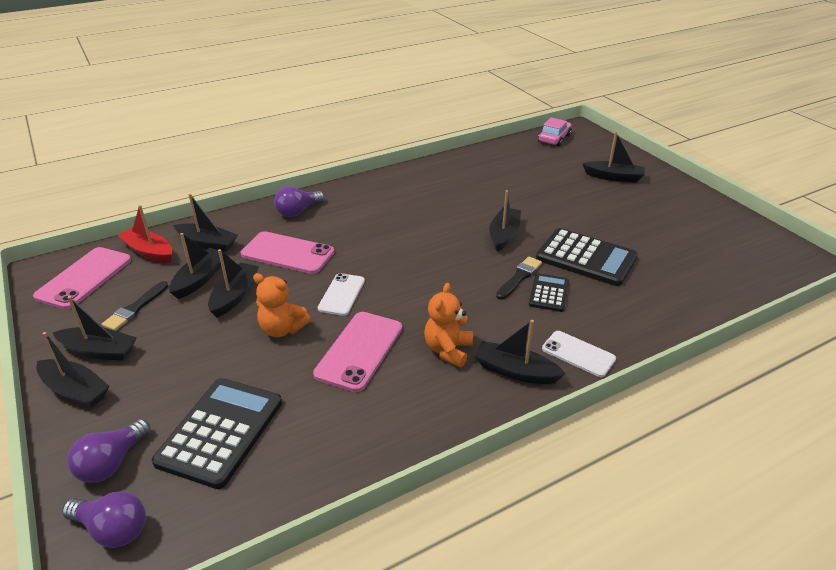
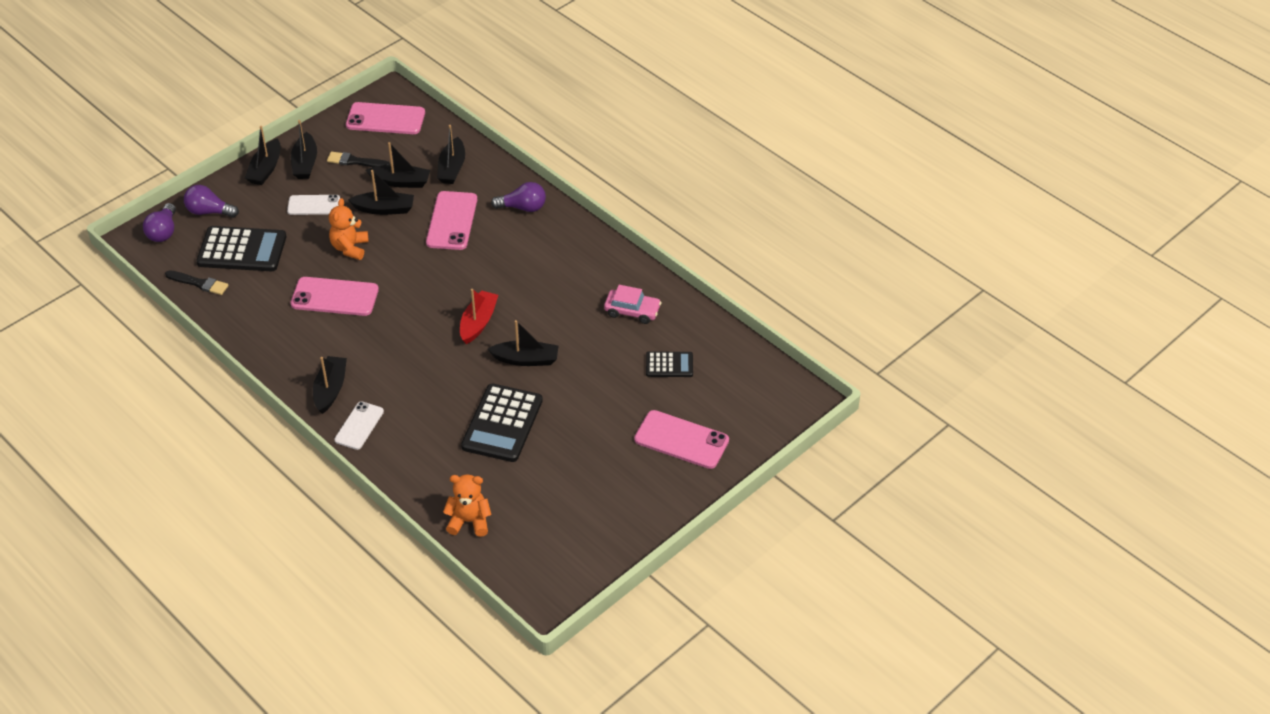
camera: 75 degrees right, 10 degrees up
(149, 252) = (430, 139): red boat -> red boat (478, 322)
(298, 211) = (523, 207): purple light bulb -> purple light bulb turned 150 degrees clockwise
(341, 294) = (402, 270): white phone -> white phone (313, 205)
(448, 350) = (346, 347): orange teddy bear -> orange teddy bear (469, 521)
(519, 277) = (457, 378): black brush -> black brush (199, 283)
(549, 293) = (437, 401): black calculator -> black calculator (669, 365)
(554, 138) = (766, 379): pink car -> pink car (632, 311)
(614, 177) = (681, 440): black boat -> pink phone

